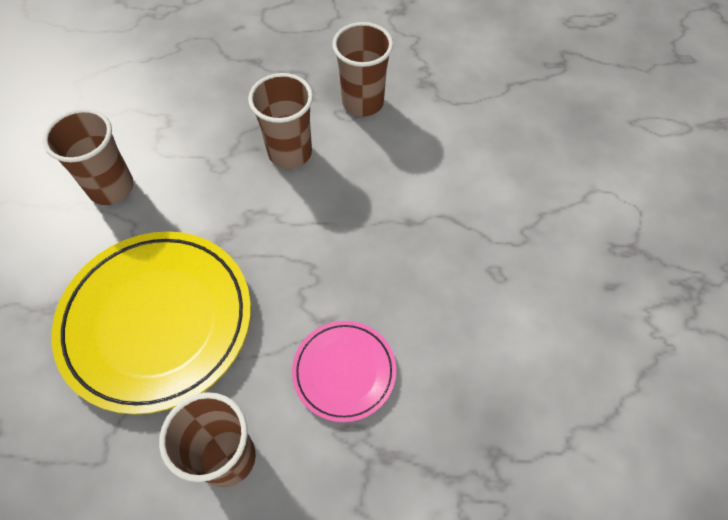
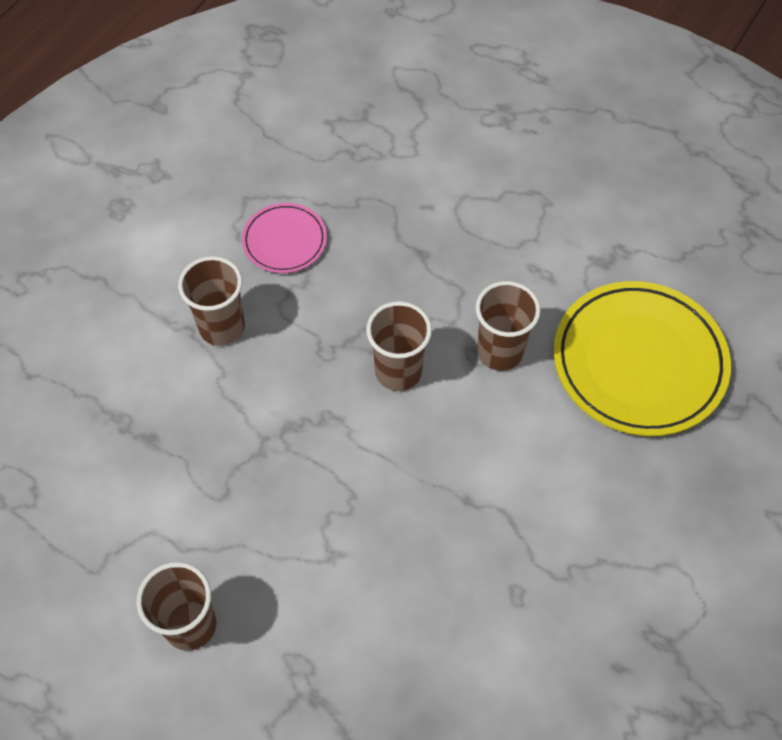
camera: 30 degrees right, 0 degrees up
(157, 322) = (196, 476): yellow plate -> yellow plate (639, 362)
(344, 372) = (324, 608): pink plate -> pink plate (284, 241)

